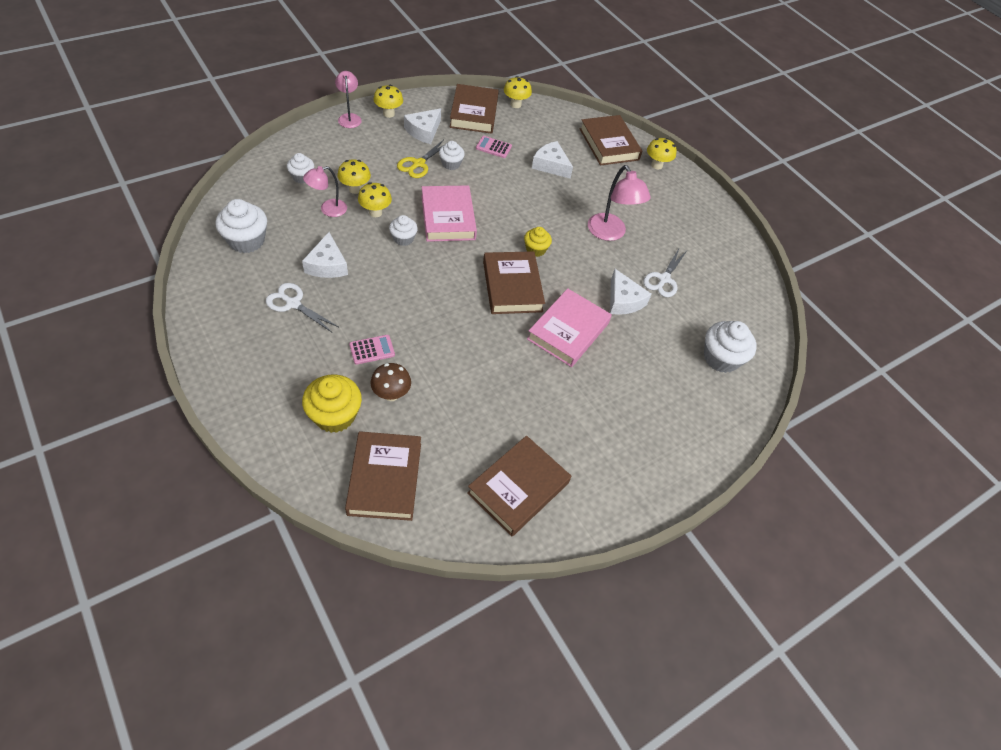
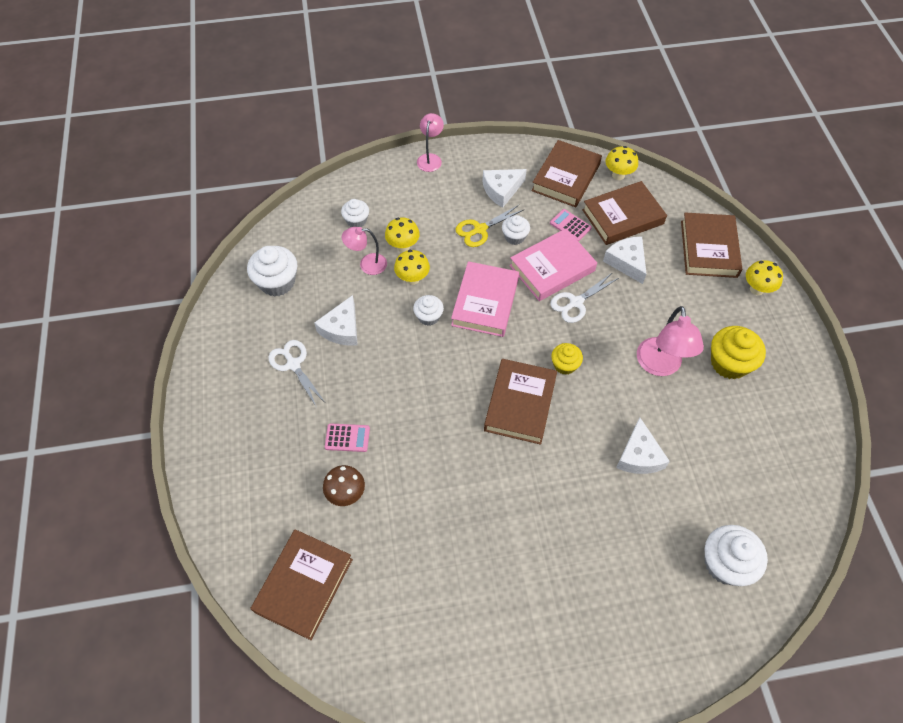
camera: 30 degrees right, 5 degrees up
(335, 415) = (284, 500): yellow cupcake -> yellow cupcake (729, 363)
(388, 113) = (473, 161): yellow mushroom -> none
(518, 488) = (429, 643): brown book -> brown book (622, 217)
(568, 331) = (559, 476): pink book -> pink book (552, 268)
(664, 279) = (699, 441): white scissors -> white scissors (576, 302)

